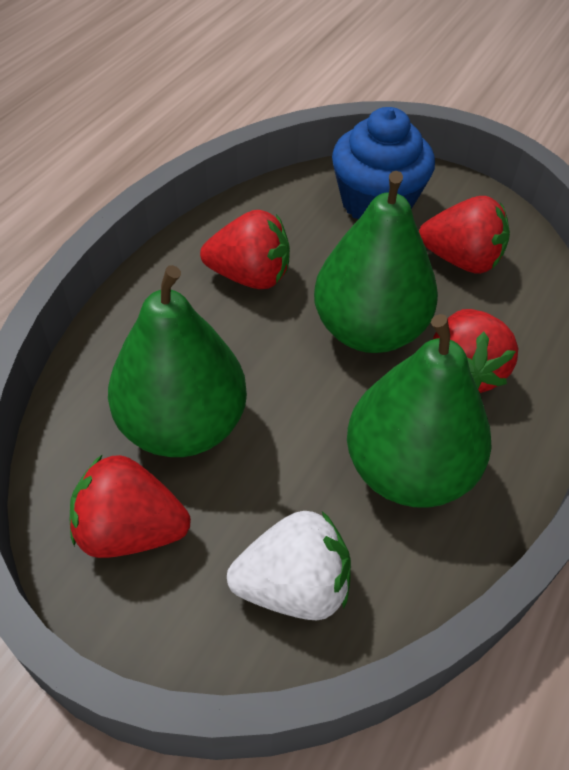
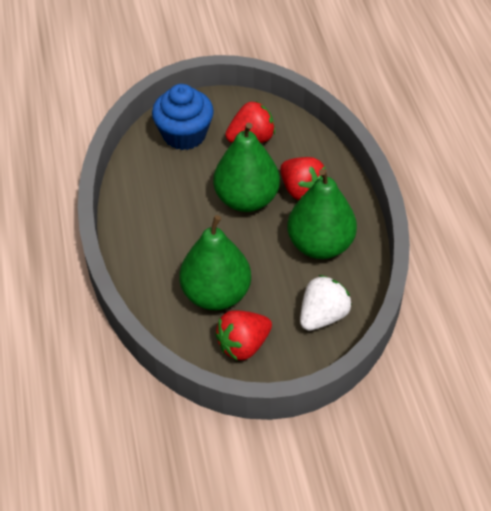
camera: 40 degrees left, 0 degrees up
(250, 276) = (168, 211): red strawberry -> none

